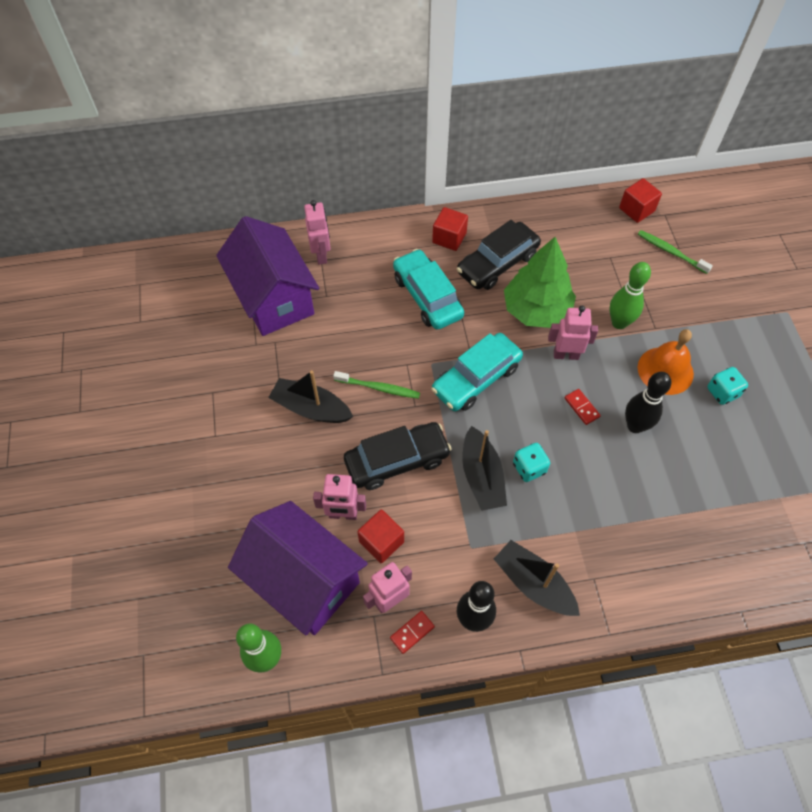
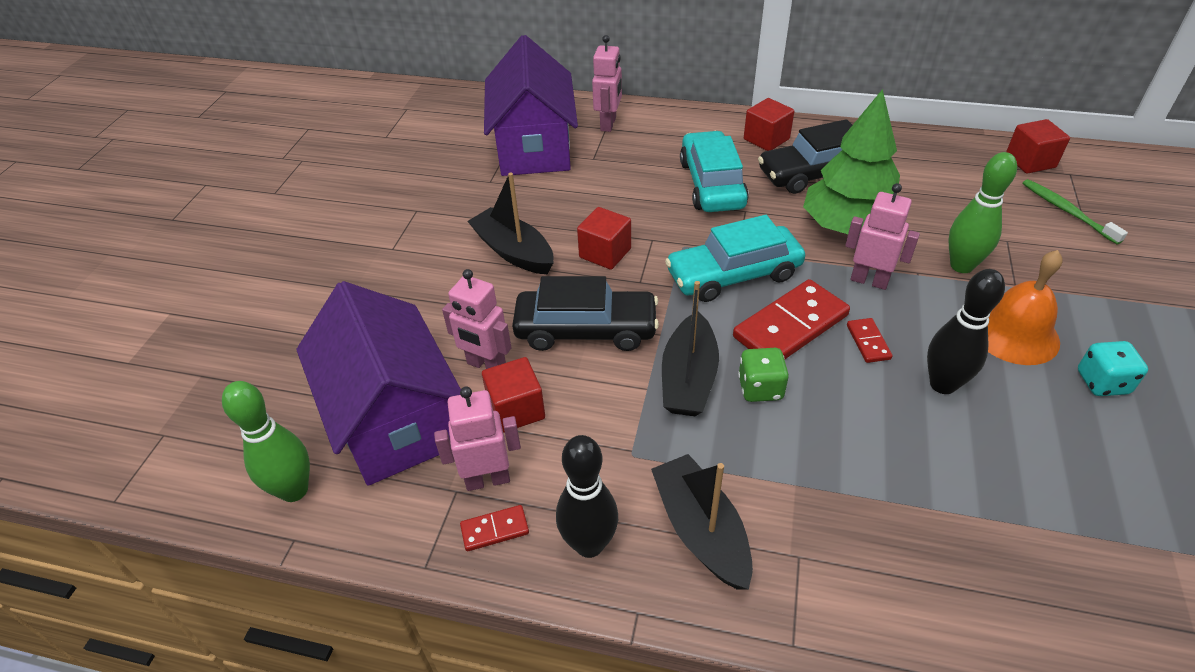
camera: 25 degrees right, 15 degrees down
(379, 388) = (605, 253): green toothbrush -> red cube
(529, 411) = (790, 326): none -> red domino
(529, 468) = (760, 388): turquoise dice -> green dice

